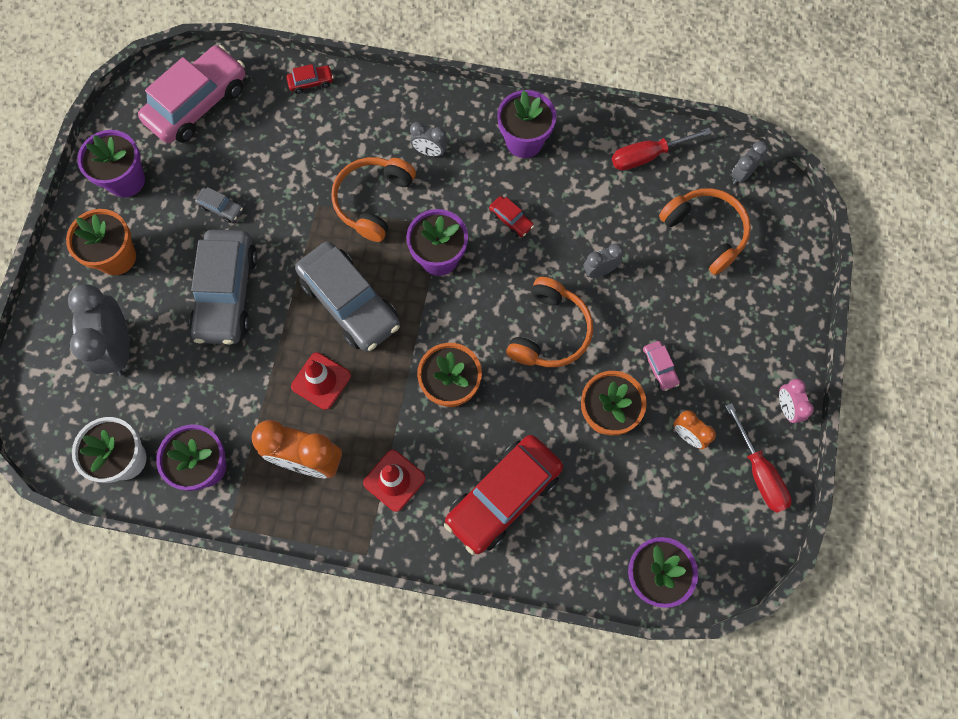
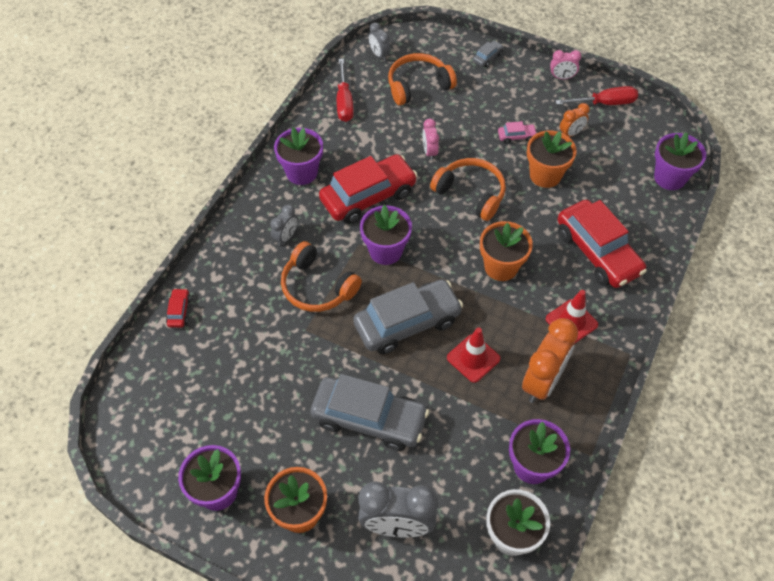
camera: 75 degrees left, 15 degrees down
(198, 103) = (159, 411): pink car -> none
(221, 208) = (280, 409): grey car -> grey car (487, 57)
(511, 220) = (368, 196): red car -> red car, size x2.43
(600, 271) = (429, 152): grey clock -> pink clock

